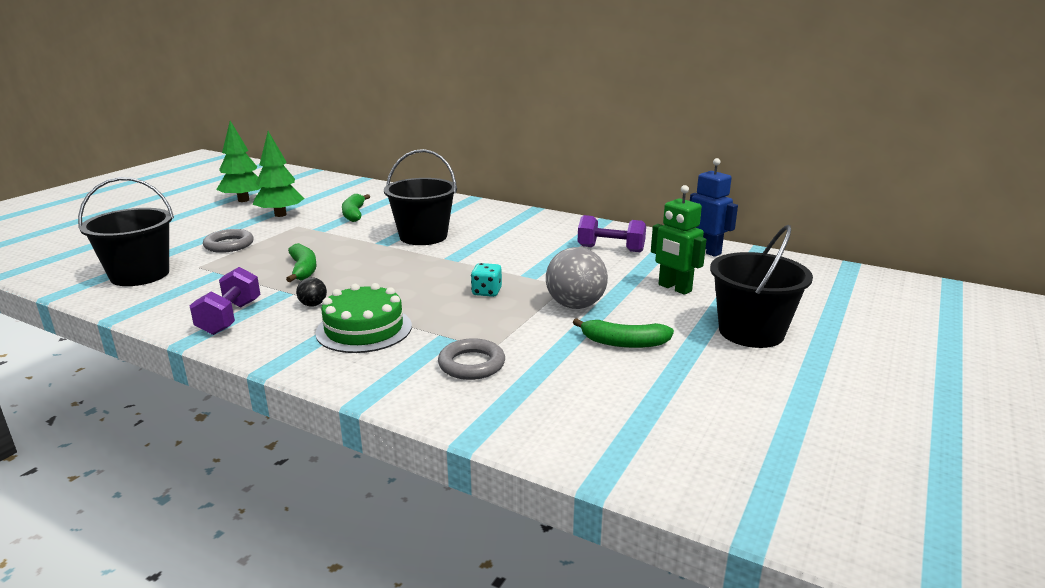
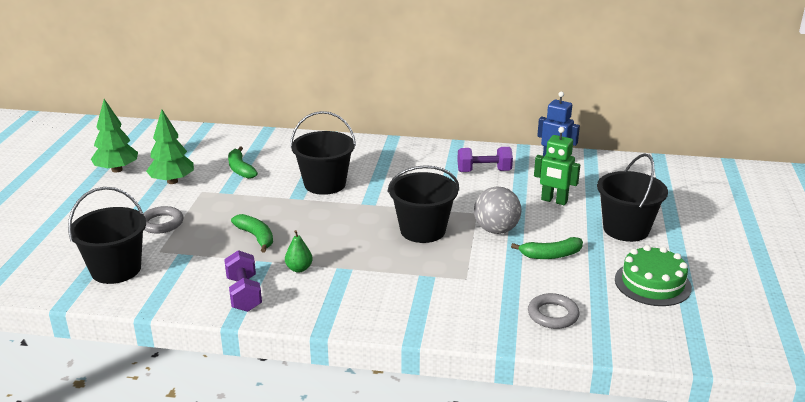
camera: 20 degrees left, 5 degrees up
(313, 305) = (299, 269): black ball -> green pear
(364, 329) = (360, 282): green cake -> green cake (652, 283)
(471, 364) = (462, 294): grey ring -> grey ring (553, 315)
(486, 292) = (422, 230): turquoise dice -> black bucket

